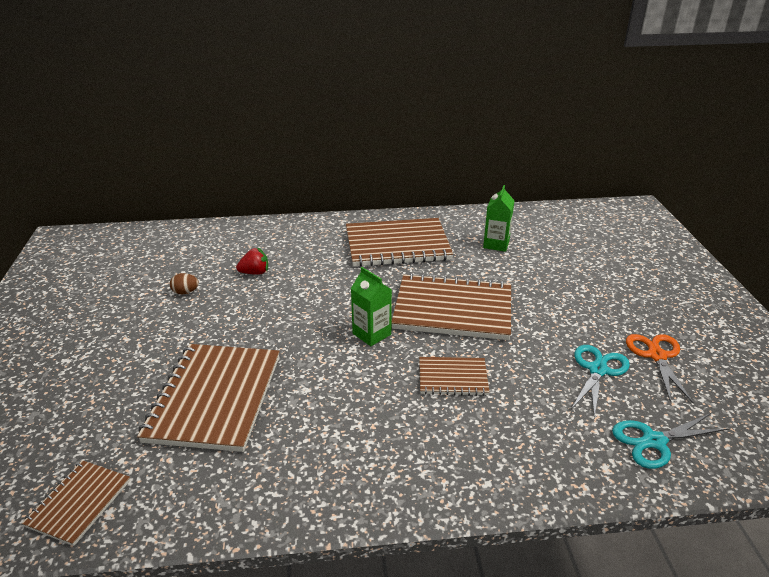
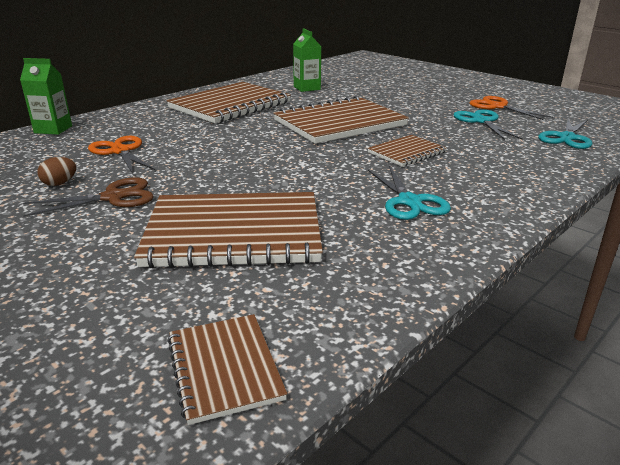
camera: 40 degrees left, 5 degrees down
(196, 322) = (113, 197): none -> brown scissors
(215, 398) = (234, 233): brown notebook -> brown notebook turned 60 degrees counterclockwise
(255, 273) = (120, 151): red strawberry -> orange scissors
(365, 437) = (409, 202): none -> turquoise scissors
(371, 334) = (303, 152): green carton -> green carton (53, 129)

